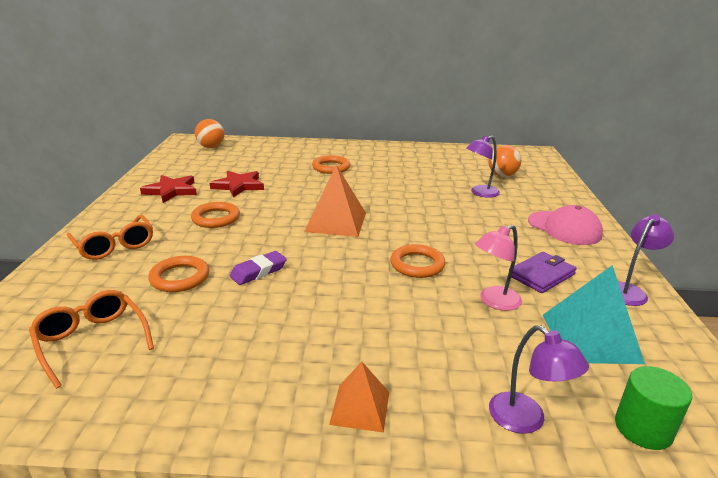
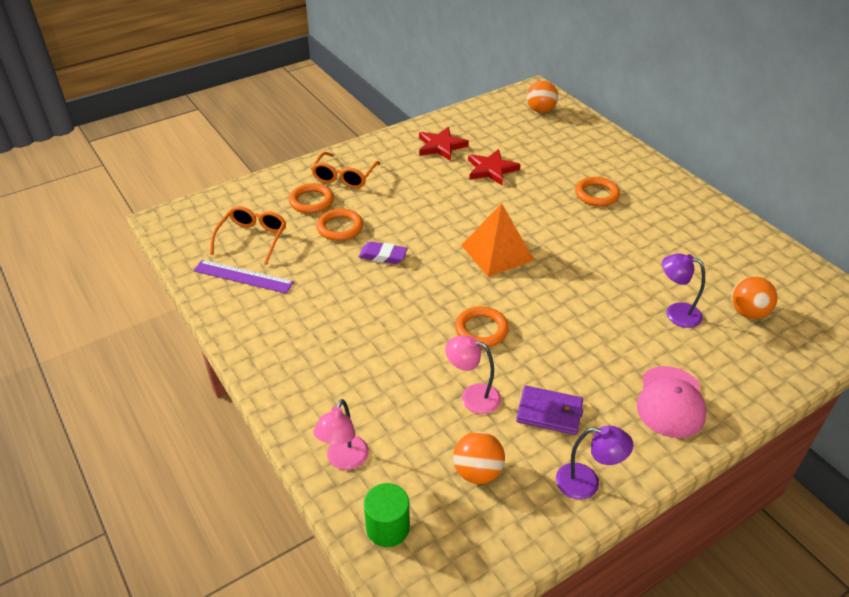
camera: 55 degrees right, 15 degrees up
(141, 377) = (243, 276): none -> purple ruler
(216, 218) = (428, 192): orange ring -> orange ring (311, 201)
(360, 408) = (292, 377): orange pyramid -> none
(526, 420) = (344, 460): purple lamp -> pink lamp
(590, 338) = (477, 472): turquoise pyramid -> orange ball

